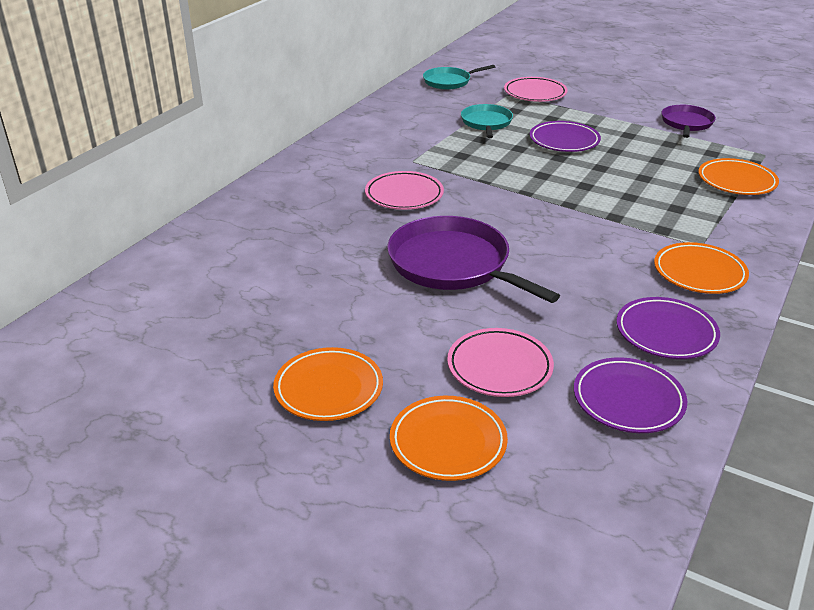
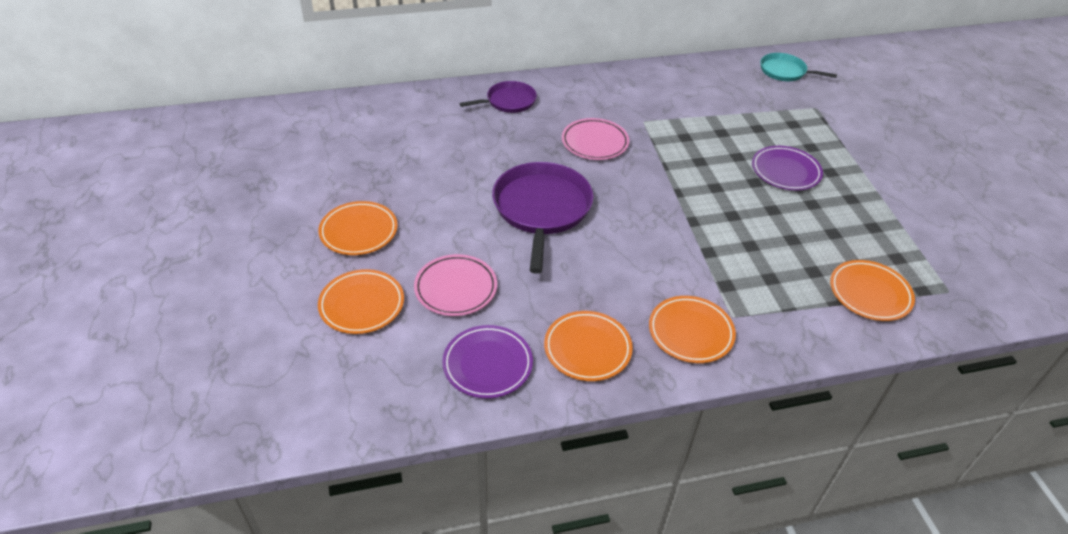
camera: 45 degrees right, 10 degrees up
(486, 123) = (750, 122): turquoise pan -> none
(535, 93) = (839, 119): pink plate -> none
(666, 333) = (587, 349): purple plate -> orange plate
(686, 123) = (928, 220): purple pan -> purple pan (508, 101)

